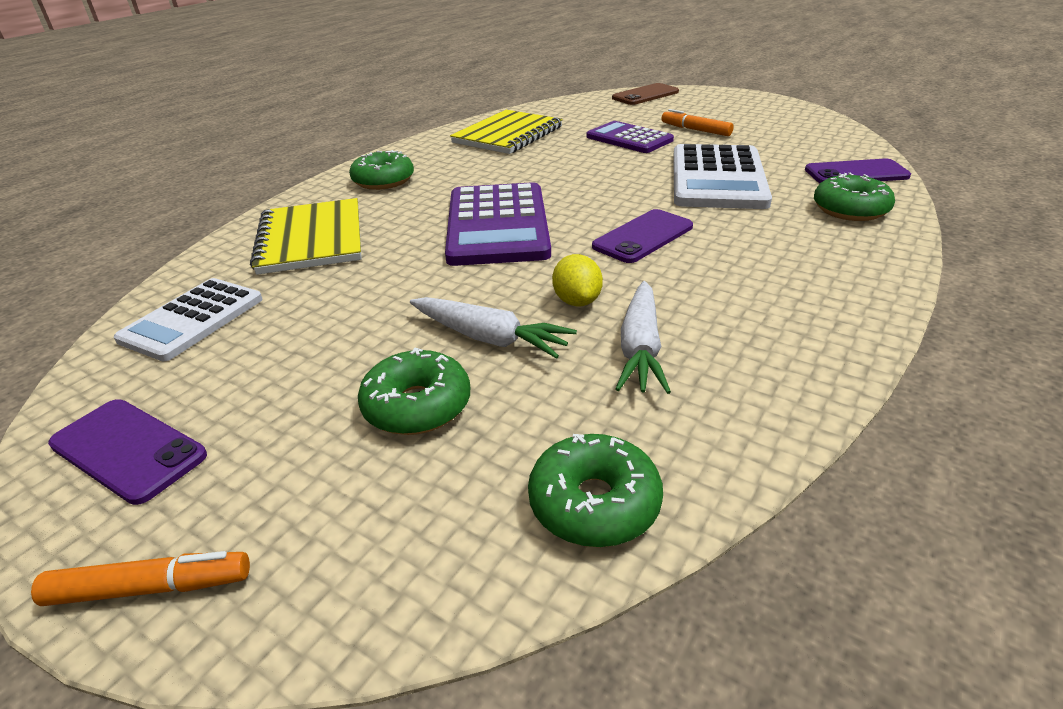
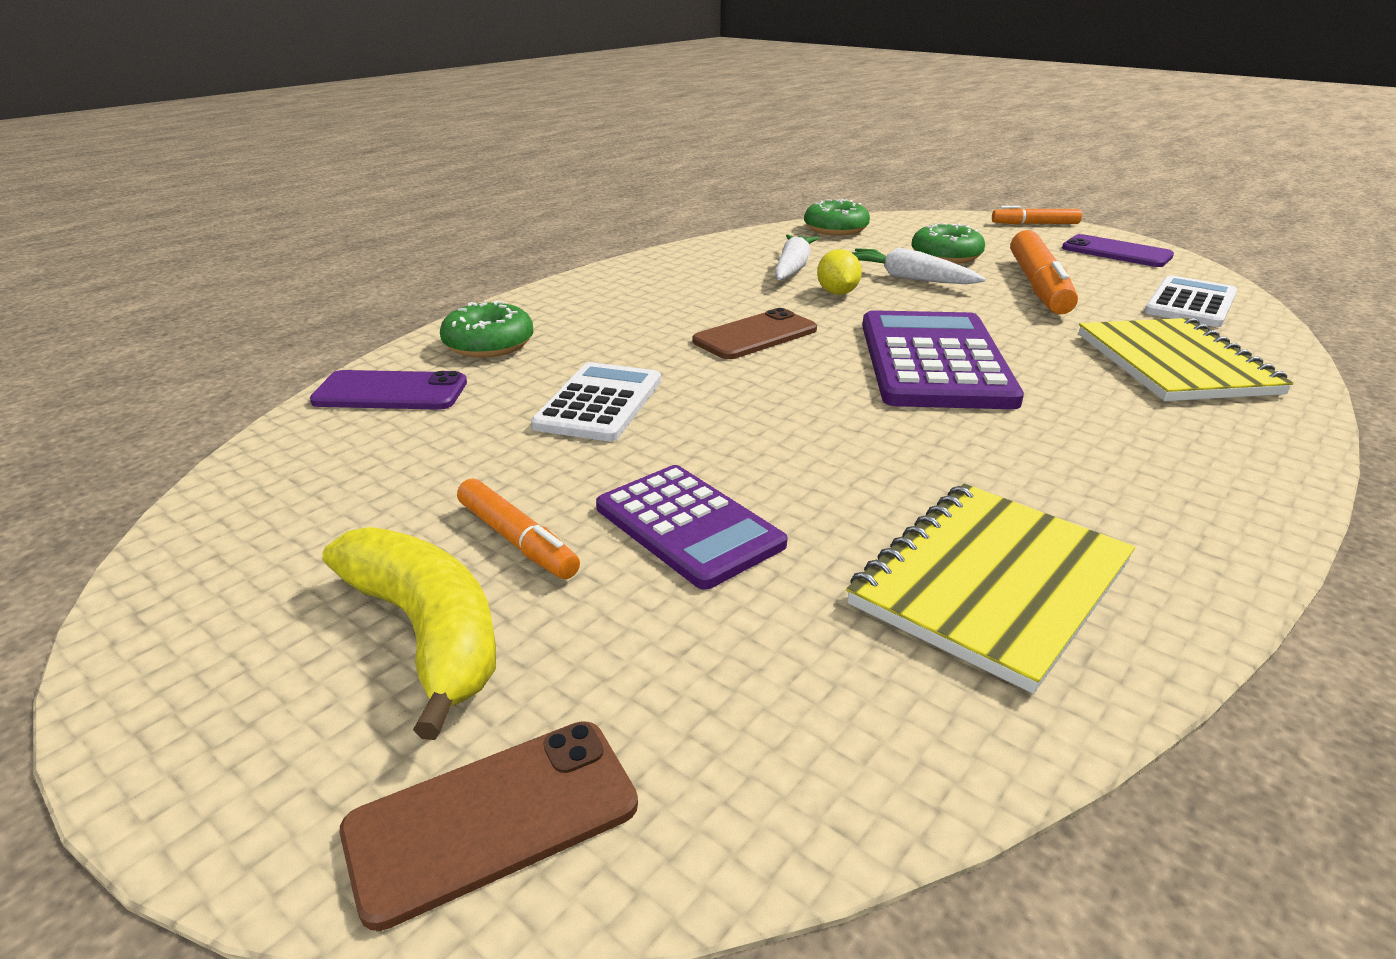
camera: 175 degrees left, 5 degrees down
(336, 337) = (1038, 286): none -> orange marker
(383, 181) = (1181, 455): green donut -> none
(643, 237) = (755, 335): purple phone -> brown phone
(699, 112) = (428, 632): none -> yellow banana
(717, 178) = (599, 403): white calculator -> white calculator, size x0.63

